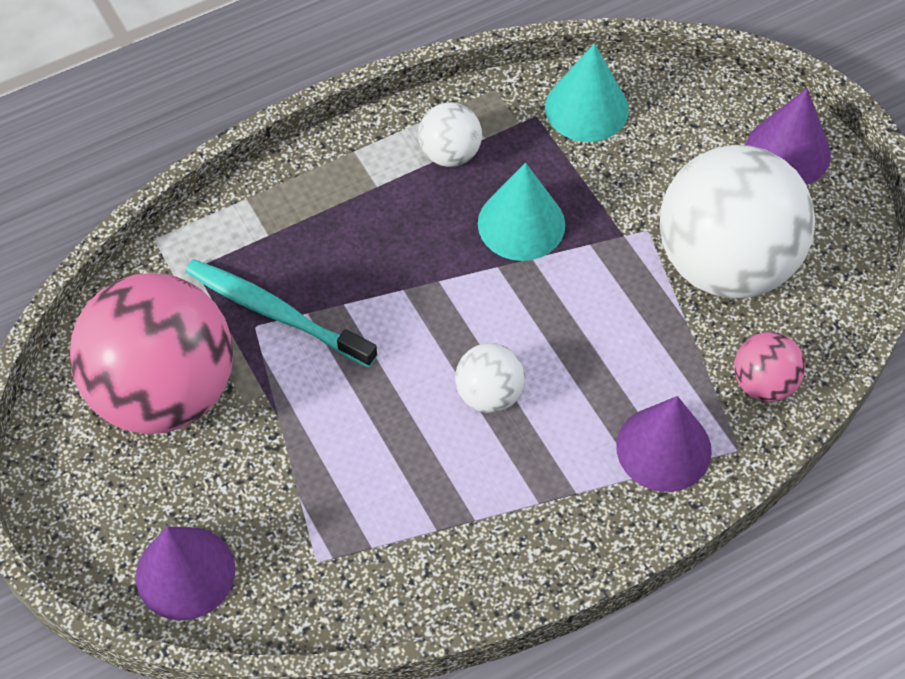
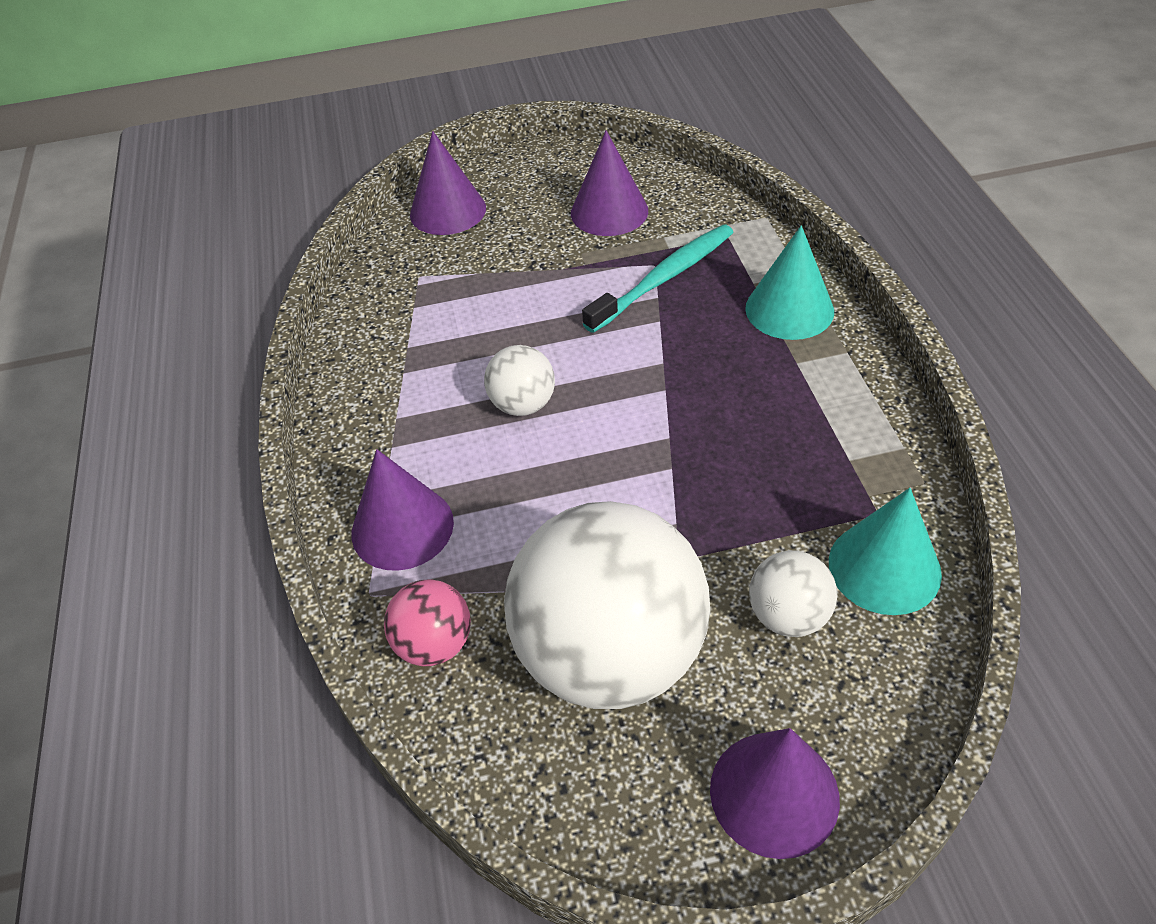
camera: 110 degrees right, 10 degrees down
(164, 391) = (609, 211): pink ball -> purple cone
(450, 153) = (831, 425): white ball -> white ball (788, 615)
(521, 224) = (720, 468): turquoise cone -> turquoise cone (789, 309)

